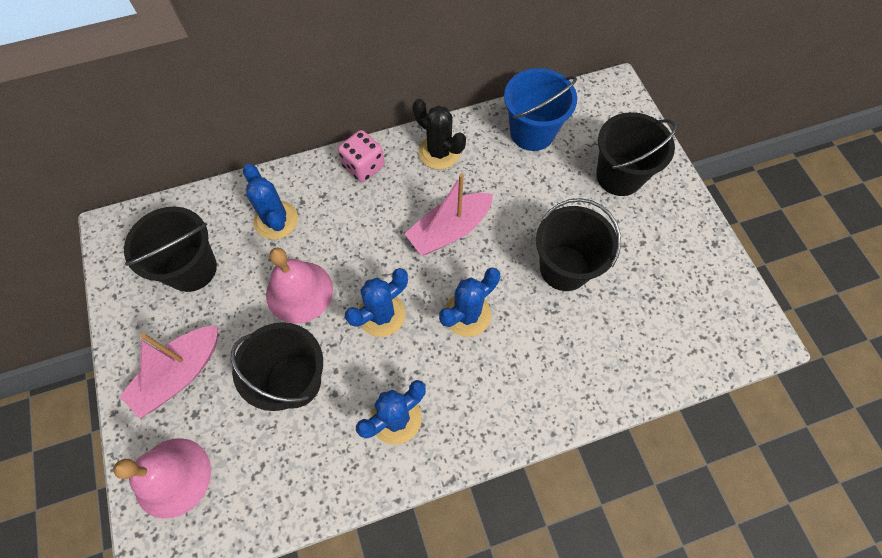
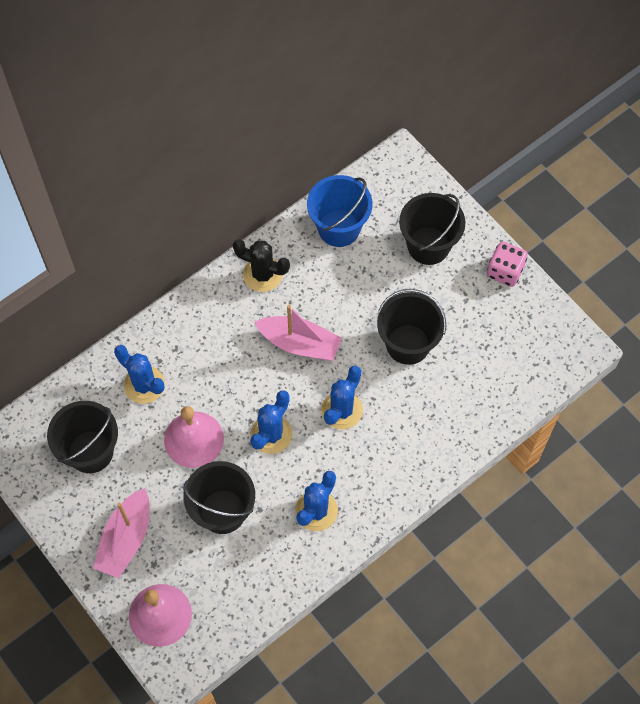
camera: 20 degrees left, 0 degrees up
(363, 166) = (200, 310): pink dice -> pink dice (505, 271)
(449, 230) = (299, 343): pink boat -> pink boat turned 105 degrees counterclockwise

